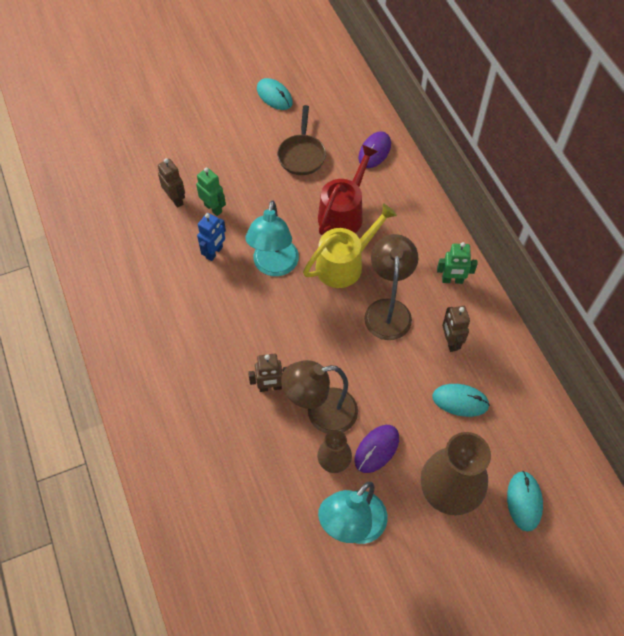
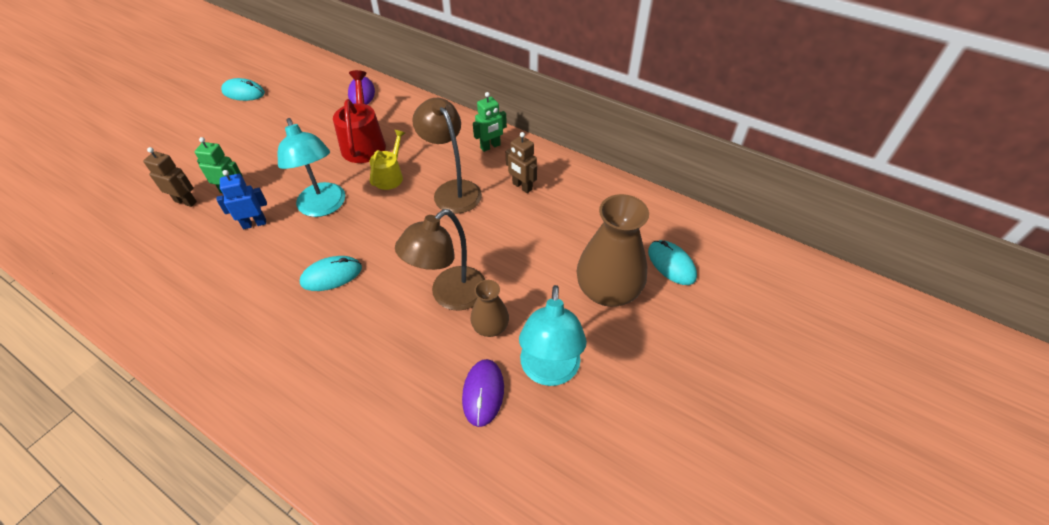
camera: 35 degrees left, 10 degrees down
(214, 252) = (254, 224): blue robot -> blue robot turned 105 degrees counterclockwise
(270, 387) = (385, 301): brown robot -> none
(302, 155) = (297, 120): brown pan -> none
(345, 264) = (390, 176): yellow watering can -> yellow watering can, size x0.62
(377, 449) = (522, 295): purple mouse -> purple mouse (483, 393)
(460, 401) = (563, 222): turquoise mouse -> turquoise mouse (331, 275)

